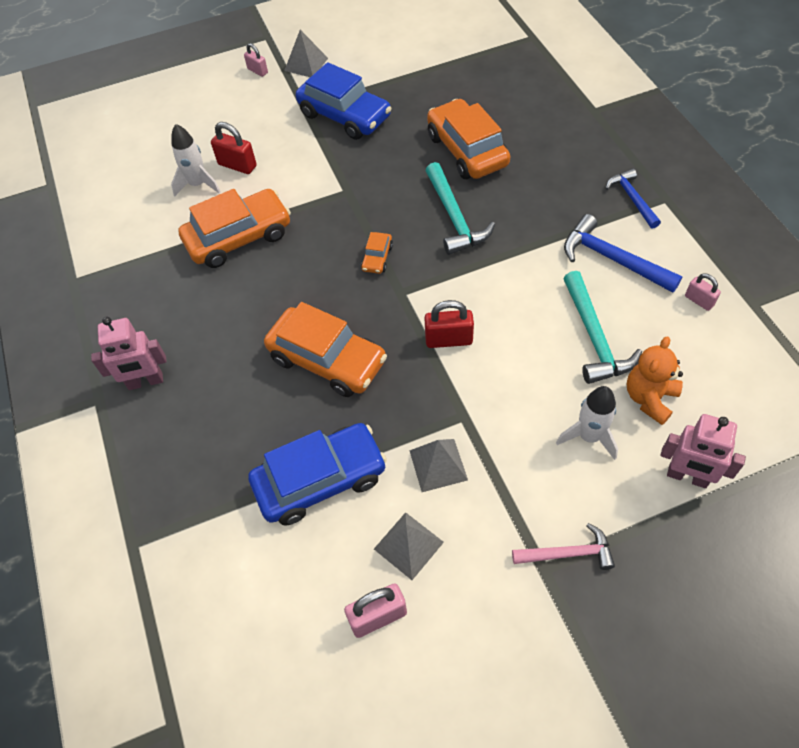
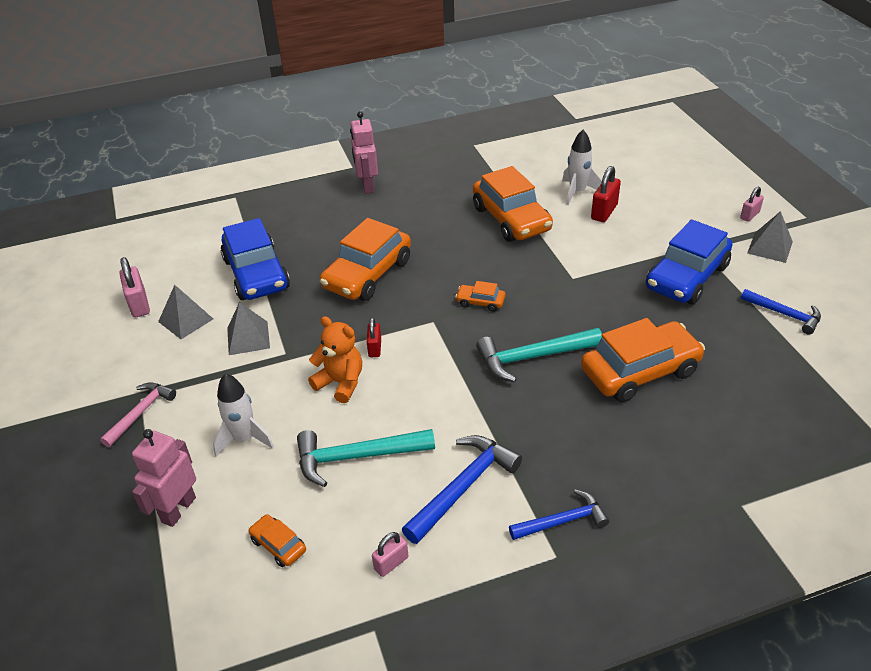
camera: 90 degrees right, 15 degrees down
(394, 65) = (784, 314): none -> blue hammer
(448, 339) = (375, 348): red padlock -> red padlock, size x0.63
(568, 553) = (141, 413): pink hammer -> pink hammer turned 150 degrees counterclockwise
(649, 398) = (272, 493): orange teddy bear -> orange teddy bear (340, 383)
(704, 383) = (278, 545): none -> orange car

